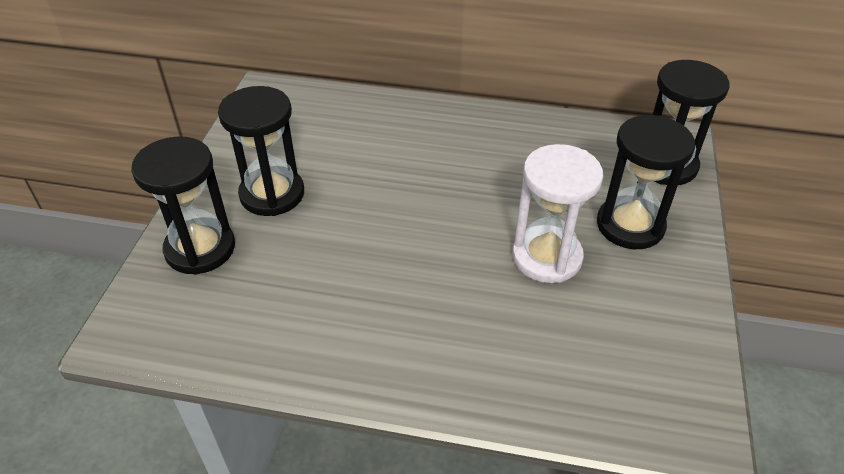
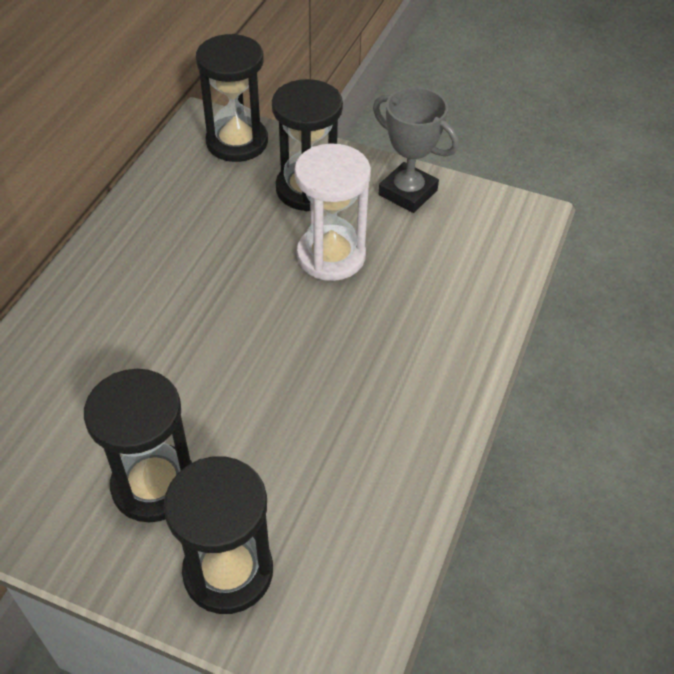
camera: 80 degrees left, 5 degrees up
(671, 306) = (408, 192): none -> grey trophy

